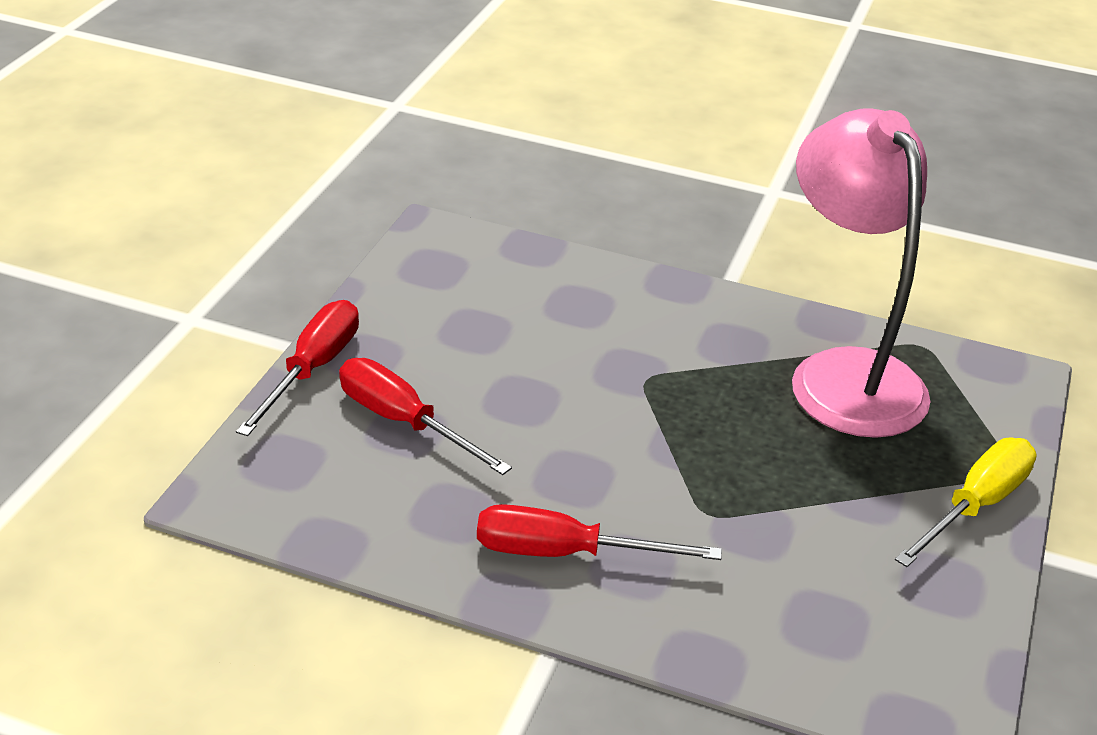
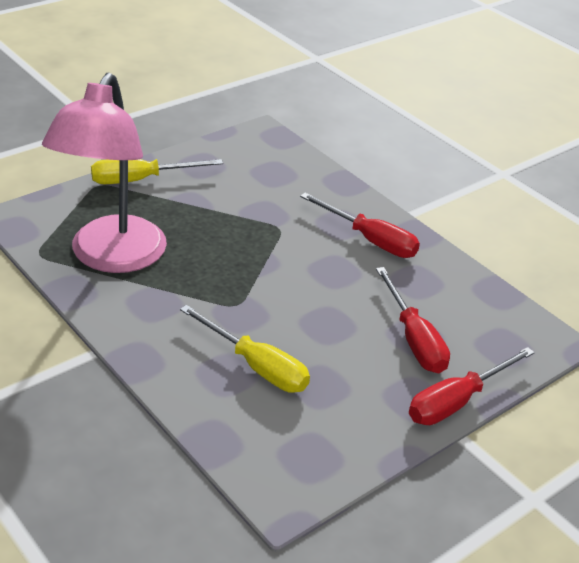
camera: 150 degrees left, 0 degrees up
(556, 322) = (256, 366): none -> yellow screwdriver

